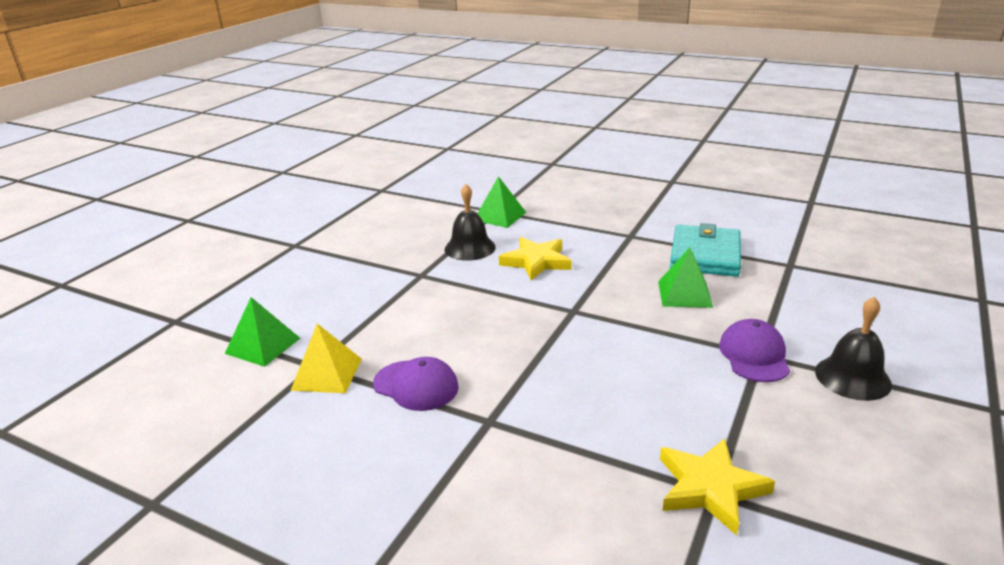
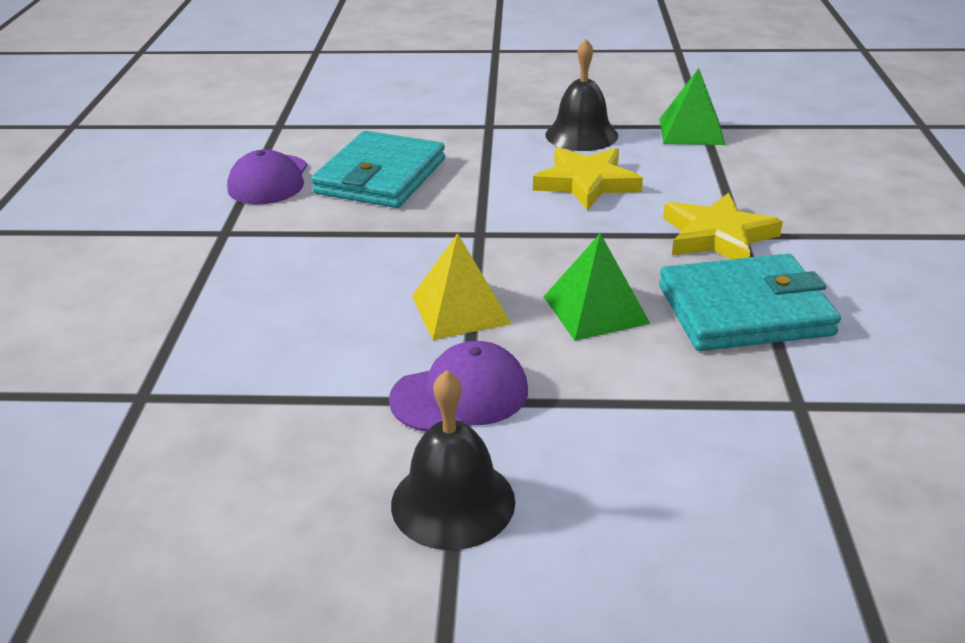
camera: 65 degrees right, 5 degrees up
(263, 345) = (299, 95): green pyramid -> none
(327, 374) = (267, 135): yellow pyramid -> yellow pyramid (460, 309)
(458, 332) = (381, 176): none -> turquoise wallet
(710, 488) = (149, 392): yellow star -> yellow star (717, 236)

